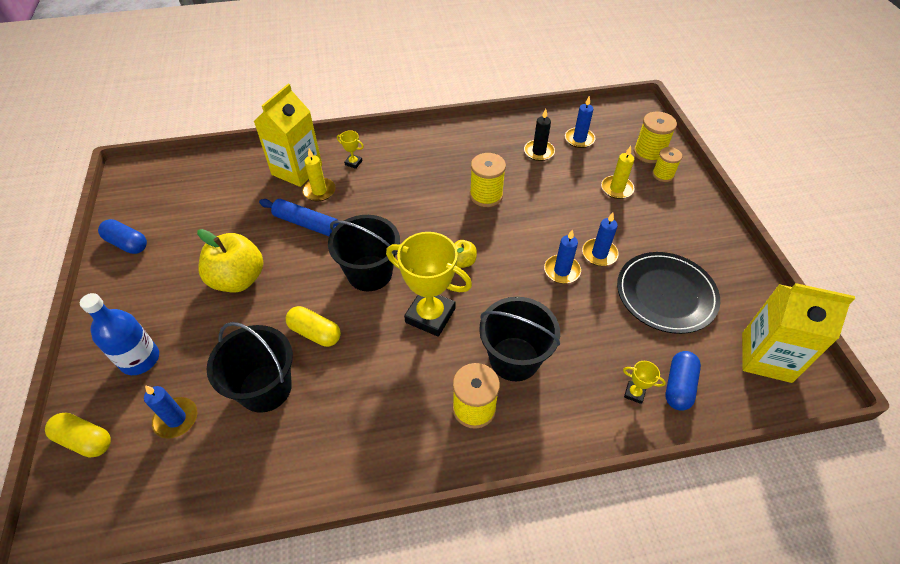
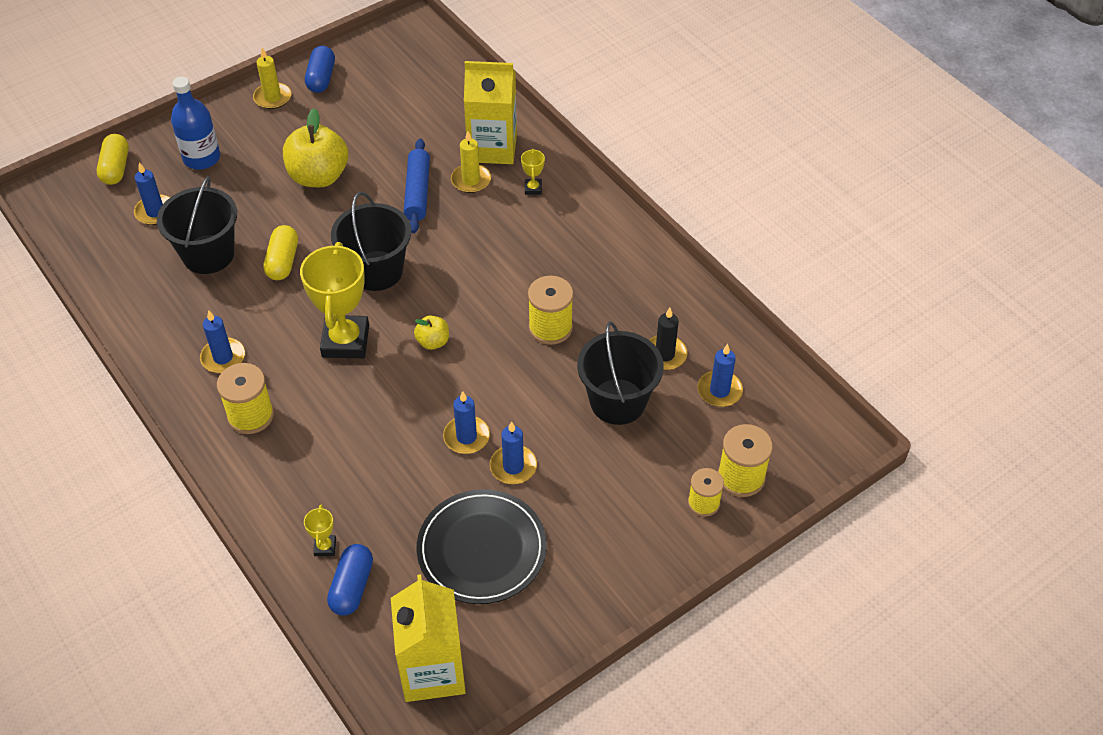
camera: 65 degrees right, 0 degrees up
(396, 411) = (223, 357): none -> blue candle
(514, 359) = (323, 429): black bucket -> black bucket (618, 401)
(617, 189) = (642, 457): yellow candle -> yellow candle (272, 98)
(678, 386) = (352, 587): blue capsule -> blue capsule turned 75 degrees counterclockwise

